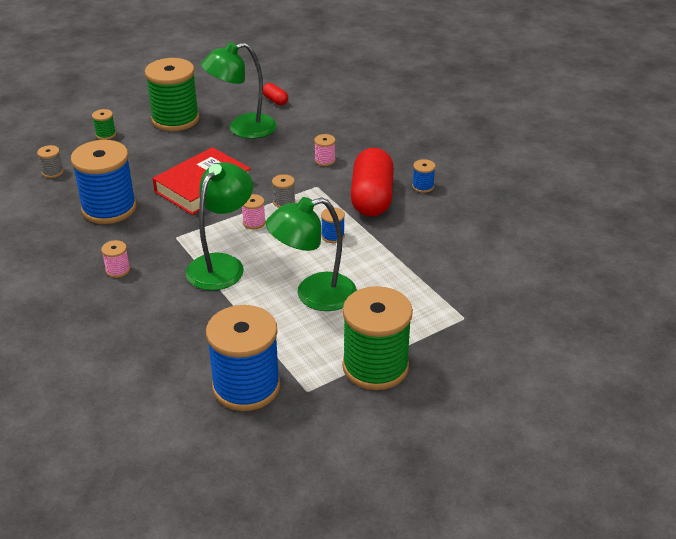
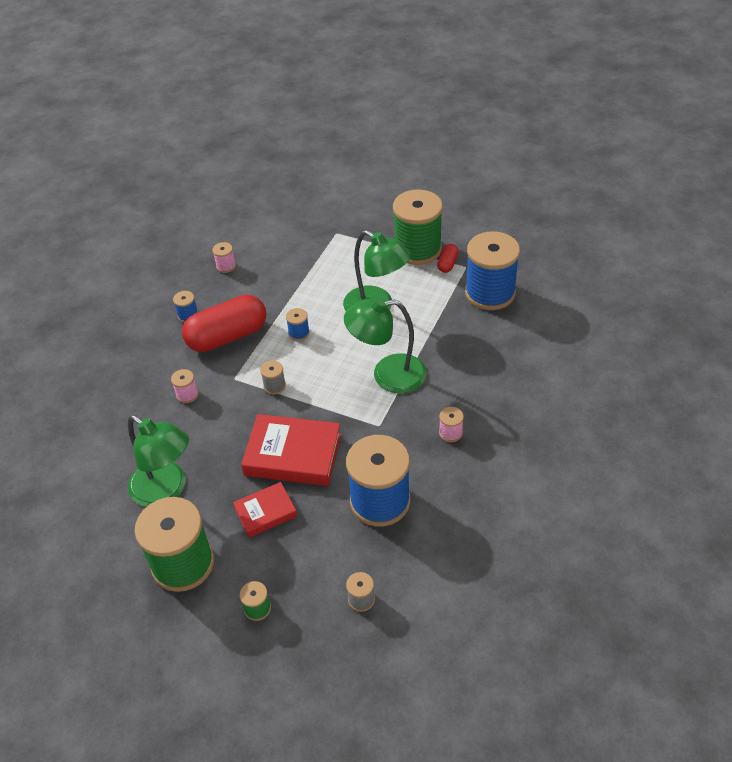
camera: 120 degrees left, 10 degrees up
(170, 159) = (265, 512): none -> red book
(254, 222) = (318, 388): pink spool -> pink spool (226, 266)
(275, 100) = (87, 498): red capsule -> red capsule (447, 264)

